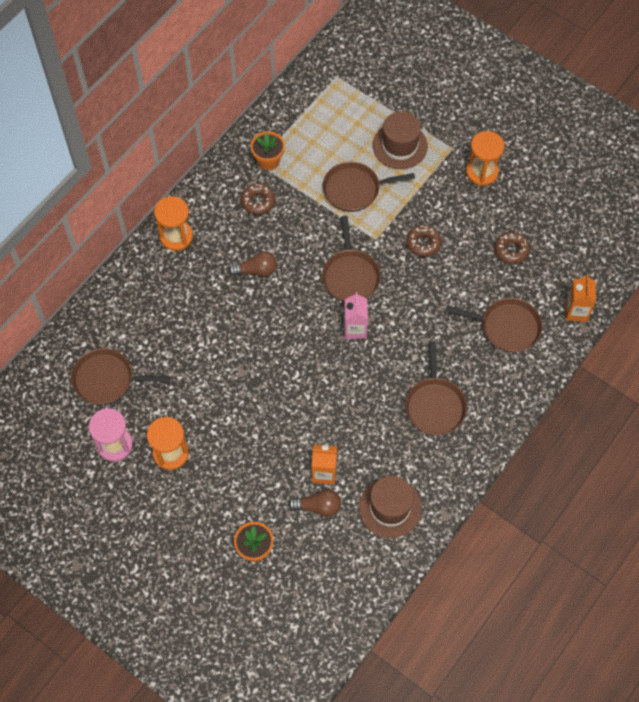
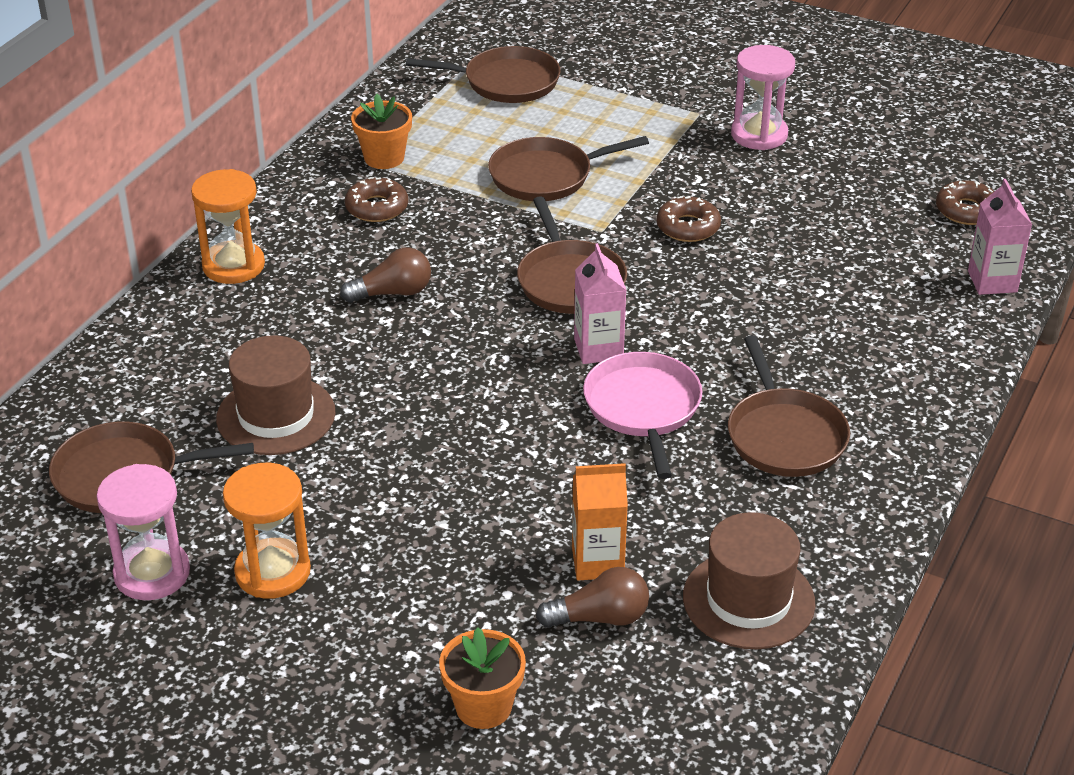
camera: 10 degrees left, 25 degrees down
(368, 375) = (643, 408): none -> pink pan
(400, 146) = (609, 119): brown hat -> brown hat (276, 415)
(482, 172) = (759, 135): orange hourglass -> pink hourglass
(507, 327) = (877, 315): brown pan -> brown pan (506, 82)
(511, 250) = (846, 219): brown donut -> brown donut (966, 210)
(576, 311) = (992, 281): orange carton -> pink carton

